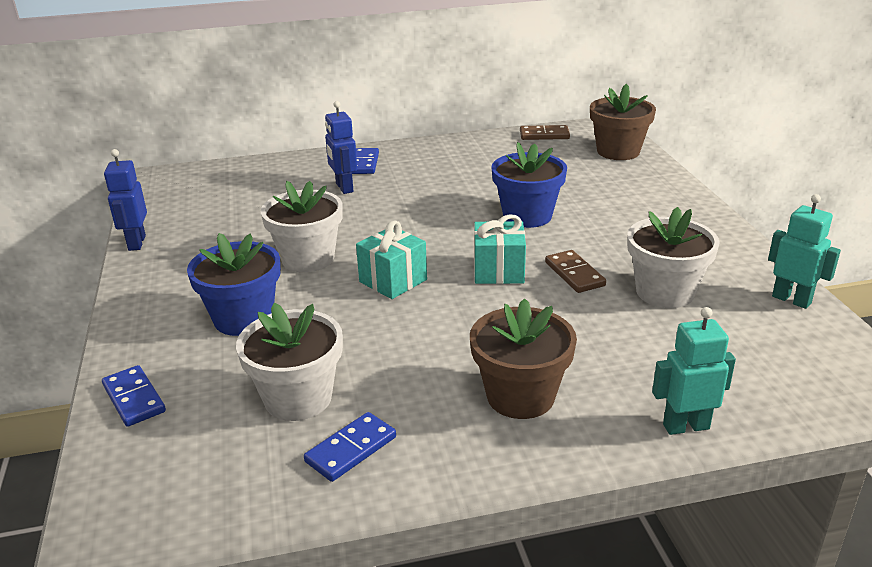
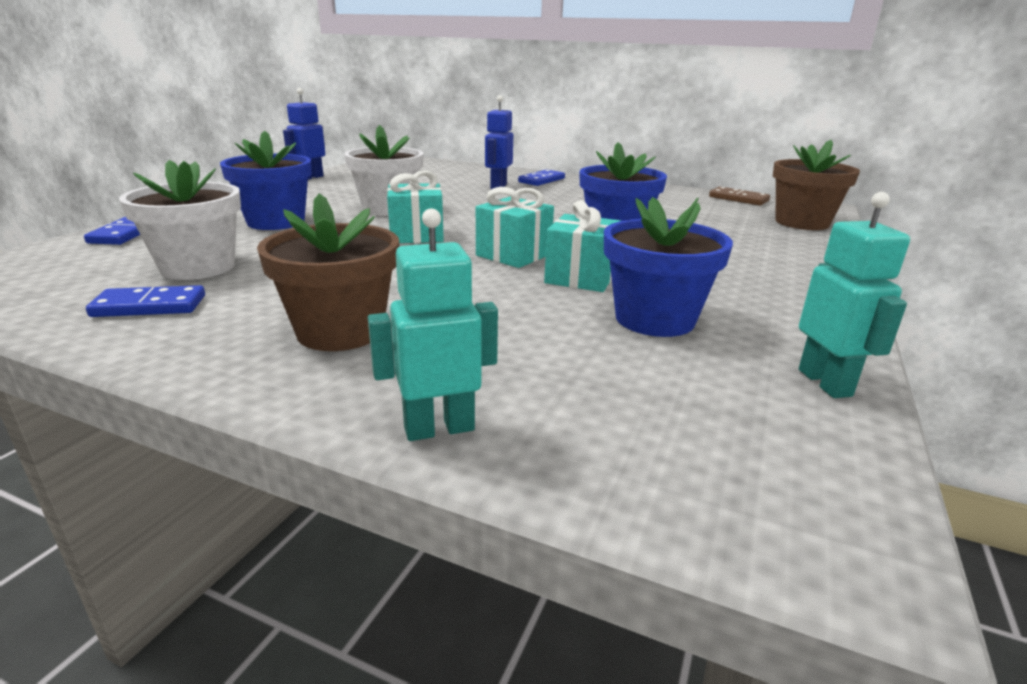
camera: 35 degrees right, 5 degrees down
(574, 274) = (581, 277): brown domino -> turquoise gift
(665, 292) = (654, 319): white flower pot -> blue flower pot
(685, 426) = (439, 428): turquoise robot -> turquoise robot turned 45 degrees counterclockwise

